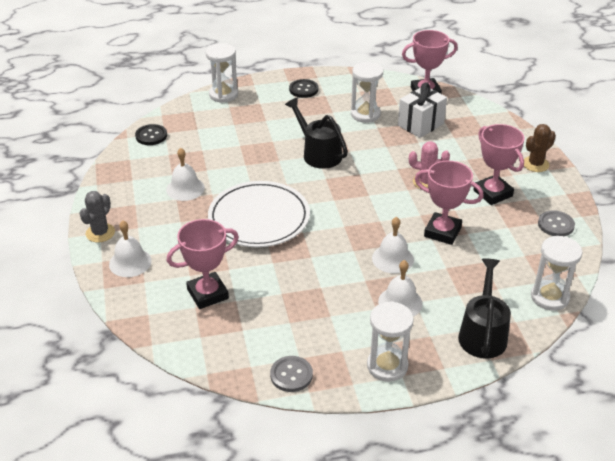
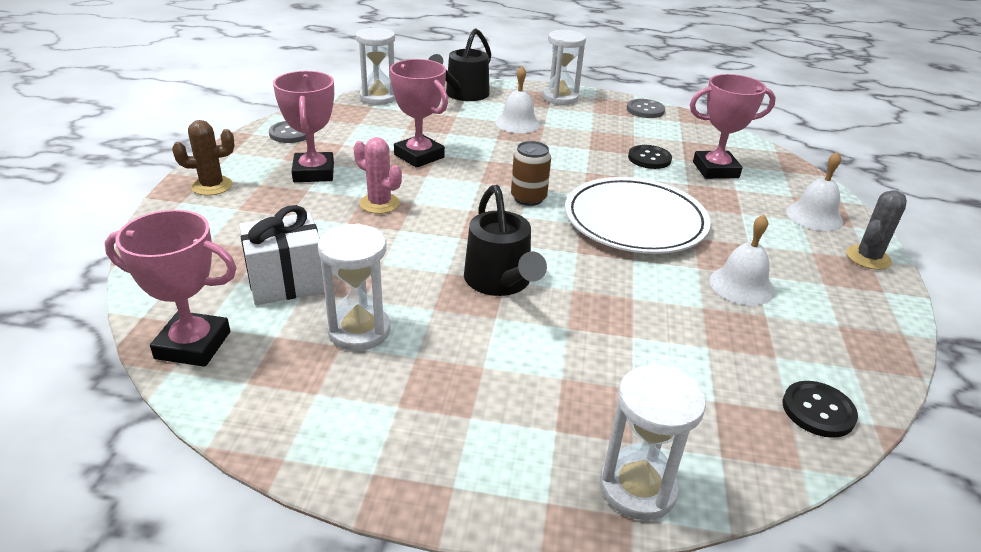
camera: 160 degrees left, 5 degrees down
(303, 89) = (434, 439): black button -> black button (649, 158)
(338, 216) = (528, 198): none -> brown can
(392, 259) = (496, 150): white bell -> none

